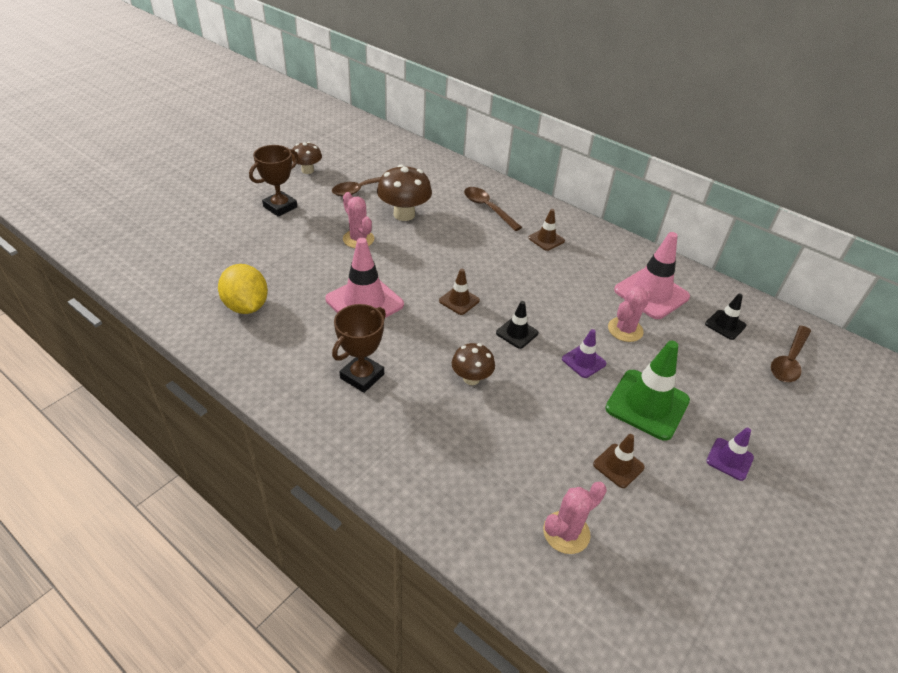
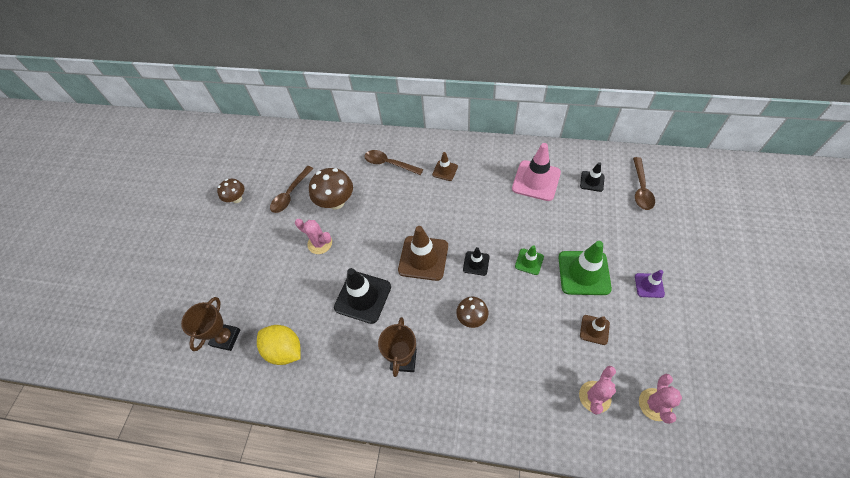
camera: 20 degrees left, 15 degrees up
(280, 207) = (242, 246): brown trophy -> brown trophy (226, 338)
(364, 302) = (363, 297): pink traffic cone -> black traffic cone
(459, 301) = (423, 258): brown traffic cone -> brown traffic cone, size x1.90
(583, 361) = (529, 261): purple traffic cone -> green traffic cone
(625, 330) = (538, 220): pink cactus -> pink cactus (655, 404)

